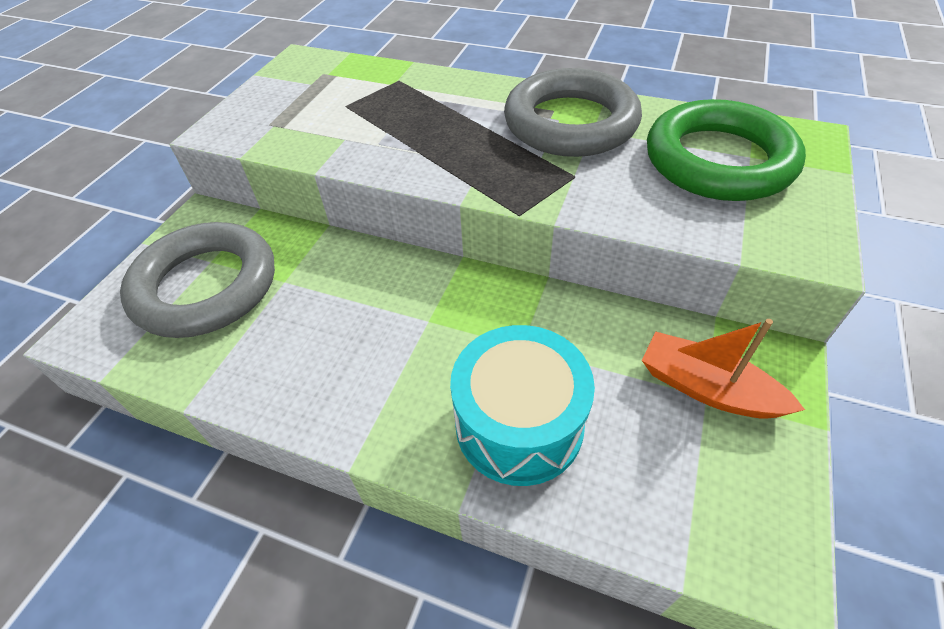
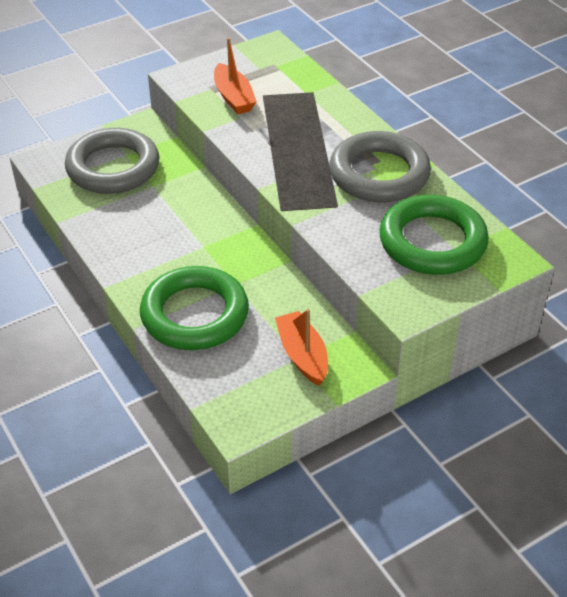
camera: 35 degrees right, 5 degrees down
(312, 122) = (233, 97): none -> orange boat
(519, 424) = (195, 314): turquoise drum -> green ring

